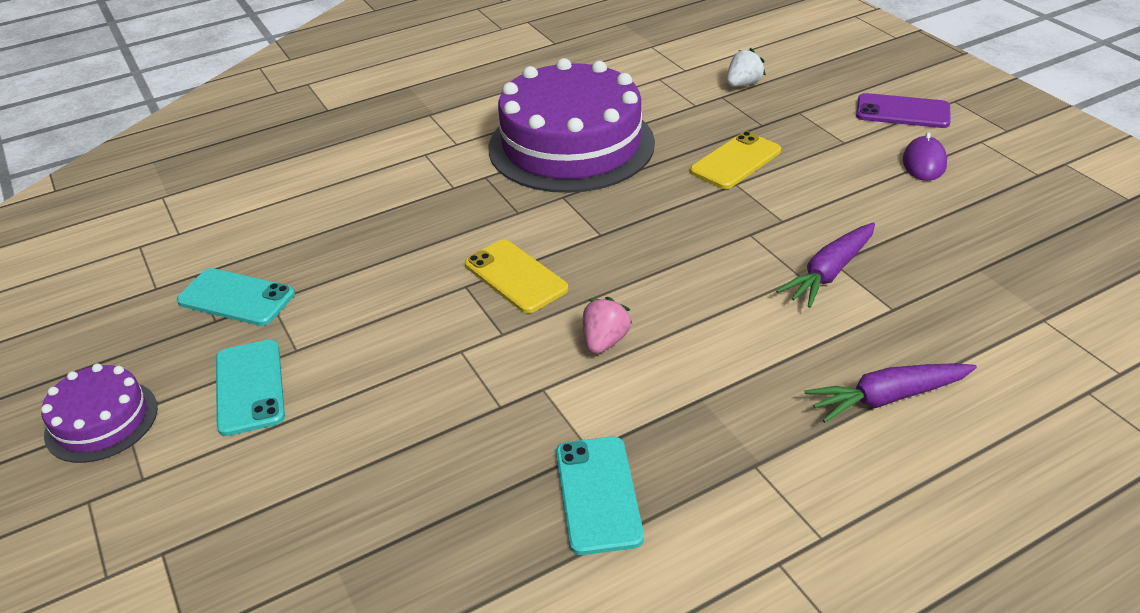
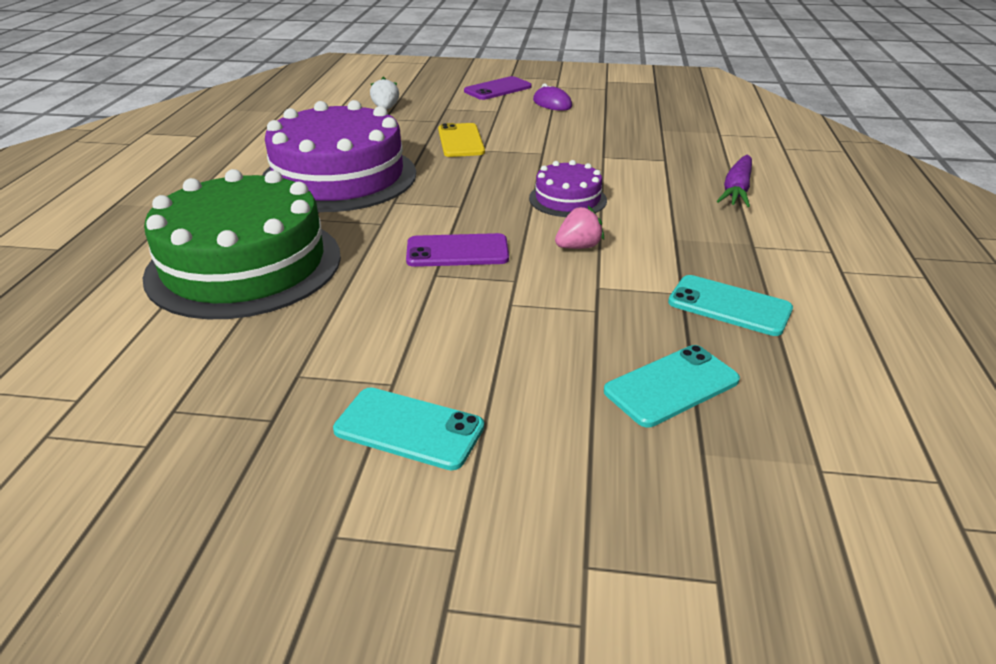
camera: 55 degrees left, 5 degrees down
(101, 421) = (321, 557): purple cake -> purple cake (567, 199)
(236, 298) = (258, 394): turquoise phone -> turquoise phone (671, 386)
(384, 191) = (244, 265): none -> green cake
(515, 276) = (457, 251): yellow phone -> purple phone
(604, 341) = (578, 247): pink strawberry -> pink strawberry turned 90 degrees clockwise
(829, 273) = (610, 161): purple carrot -> none

